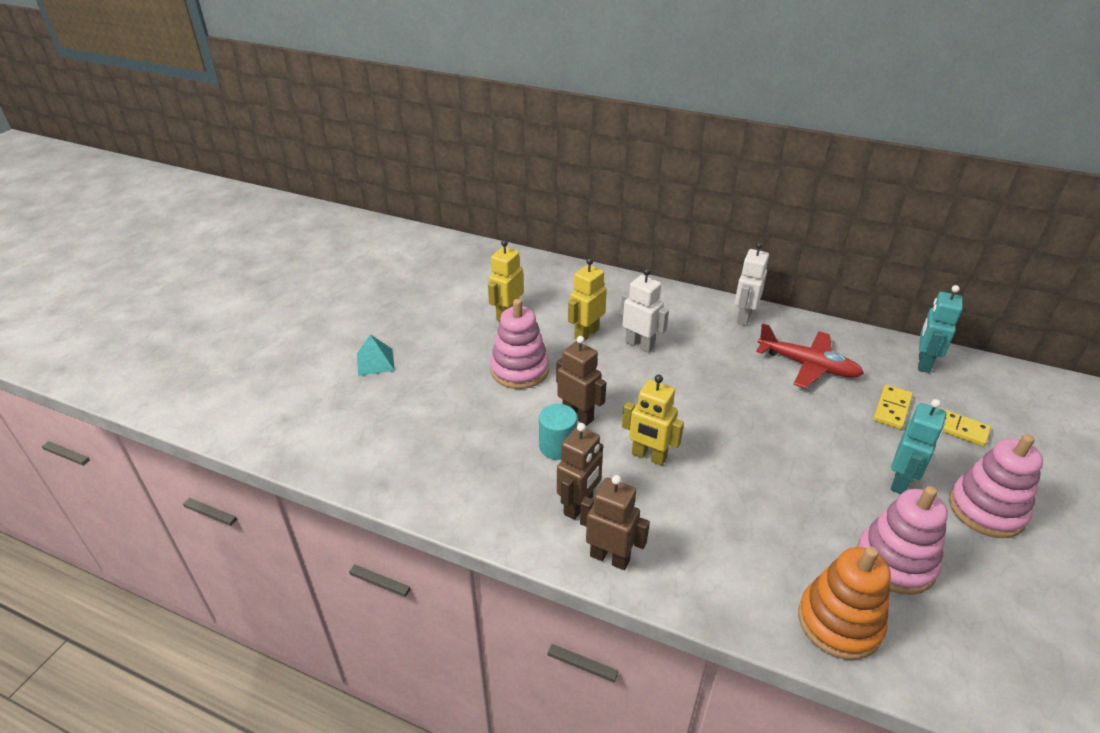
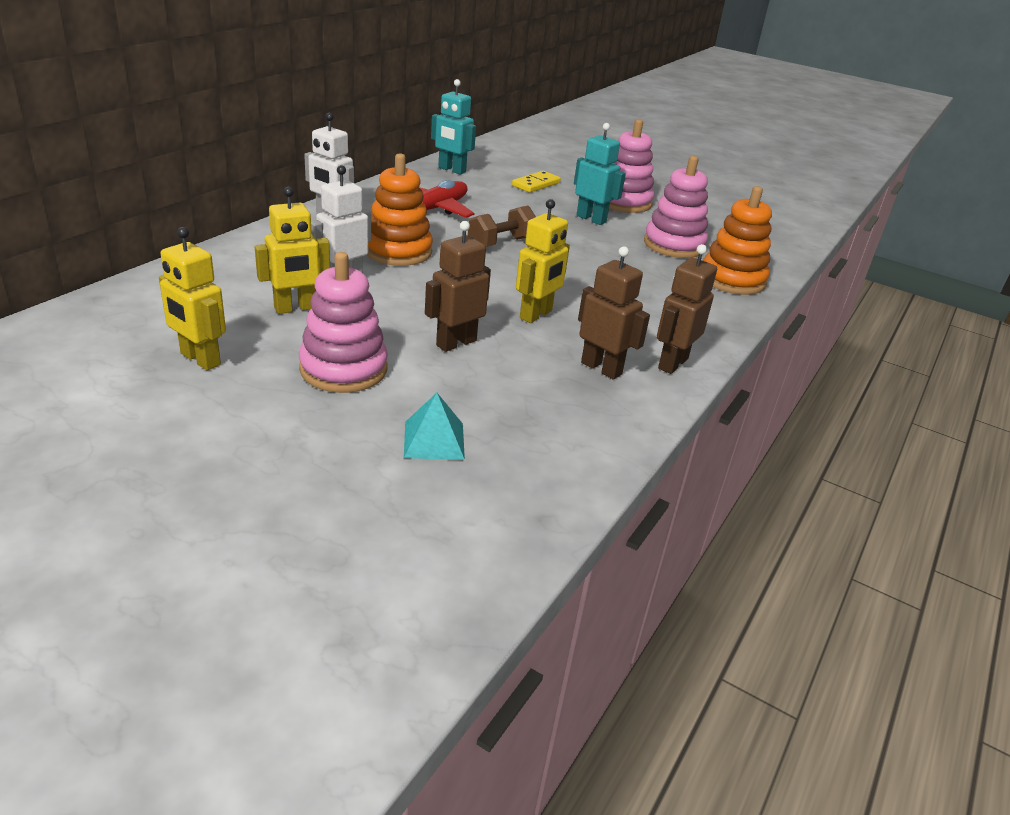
camera: 85 degrees left, 5 degrees down
(375, 362) = (234, 509): turquoise pyramid -> turquoise pyramid (434, 440)
(557, 446) = (505, 365): turquoise cylinder -> none
(586, 334) = (295, 308): yellow robot -> yellow robot turned 75 degrees counterclockwise
(708, 362) = (398, 251): none -> orange stacking toy
(776, 419) = (501, 243): none -> brown dumbbell
(891, 408) = (505, 197): yellow domino -> none

